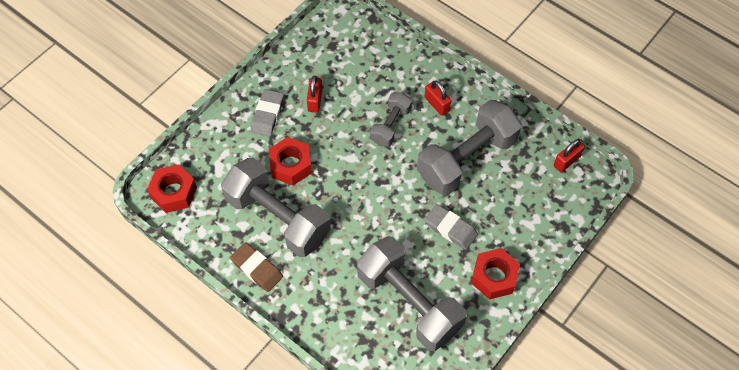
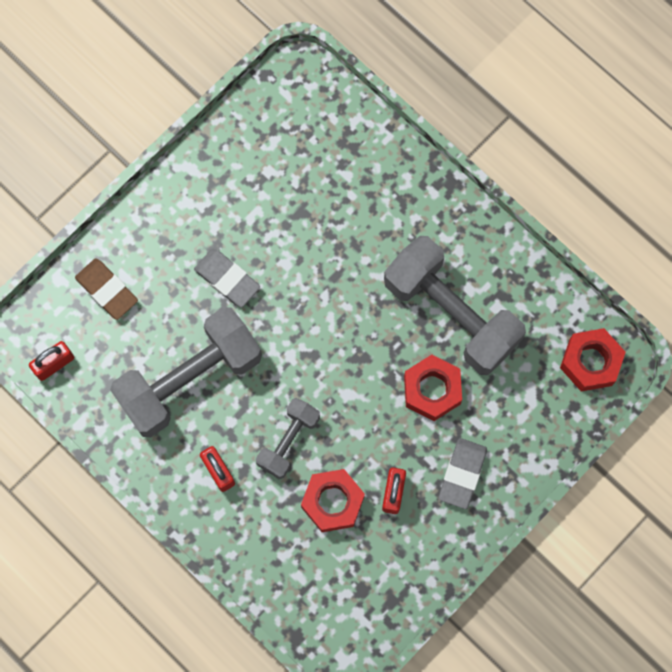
camera: 175 degrees left, 15 degrees up
(257, 269) = (479, 246): brown eraser -> brown eraser (107, 290)
(409, 302) = (292, 187): grey dumbbell -> none
(494, 277) = (183, 210): red nut -> red nut (333, 502)

